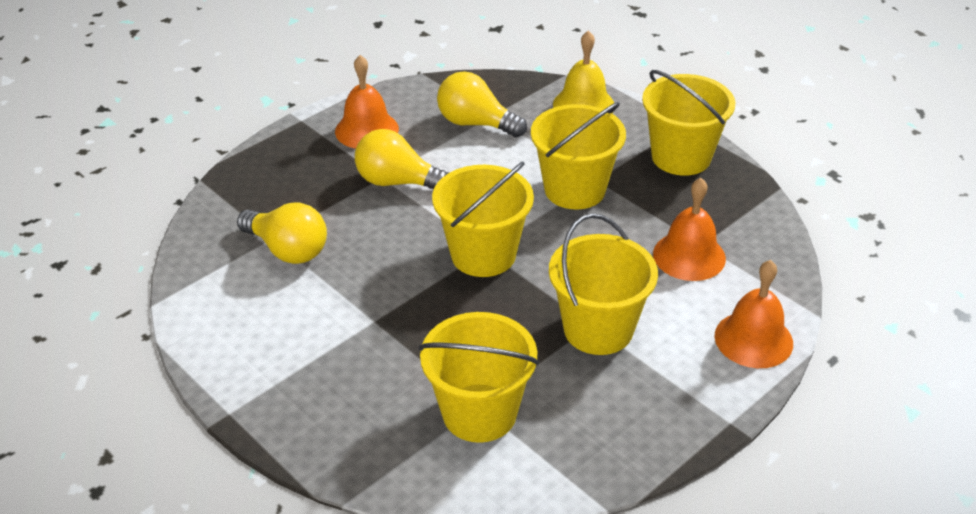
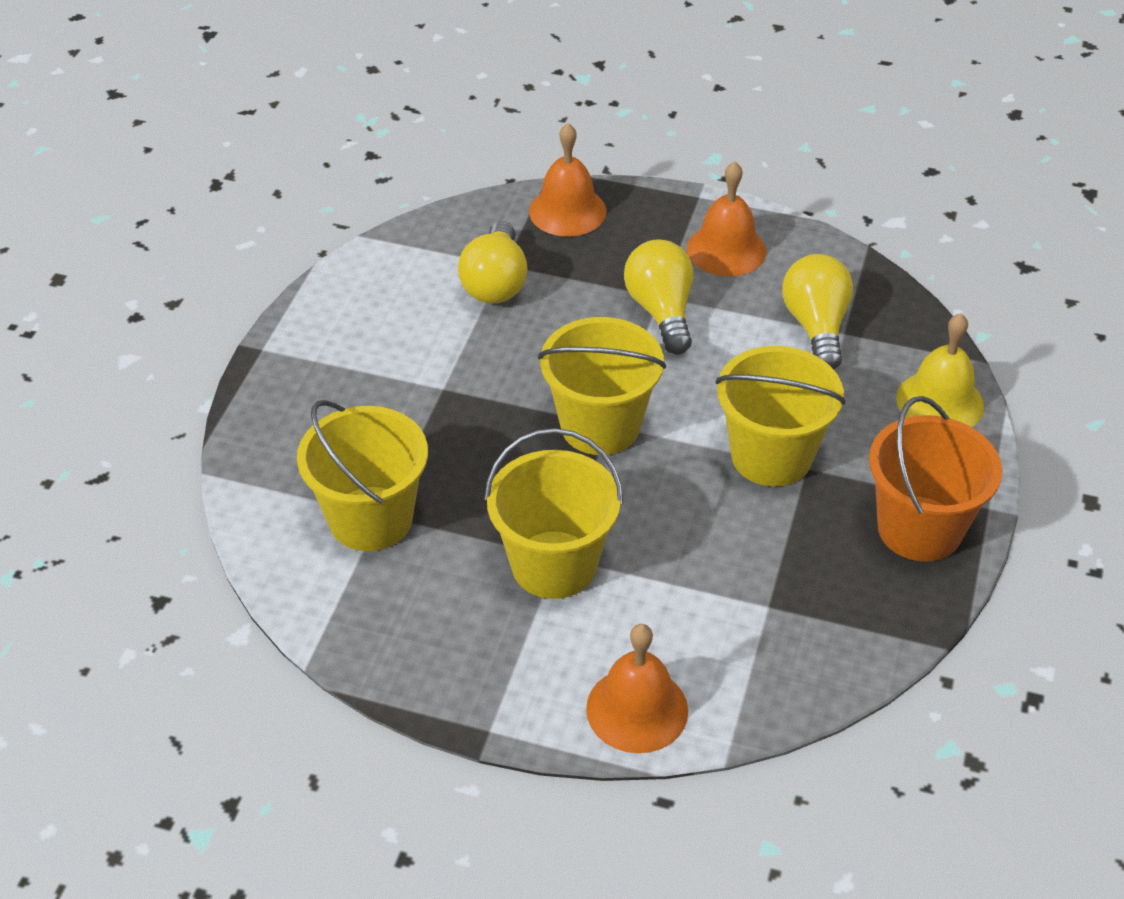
camera: 60 degrees right, 5 degrees up
(681, 157) = (919, 529): yellow bucket -> orange bucket
(689, 256) = (737, 601): orange bell -> orange bell (567, 211)

